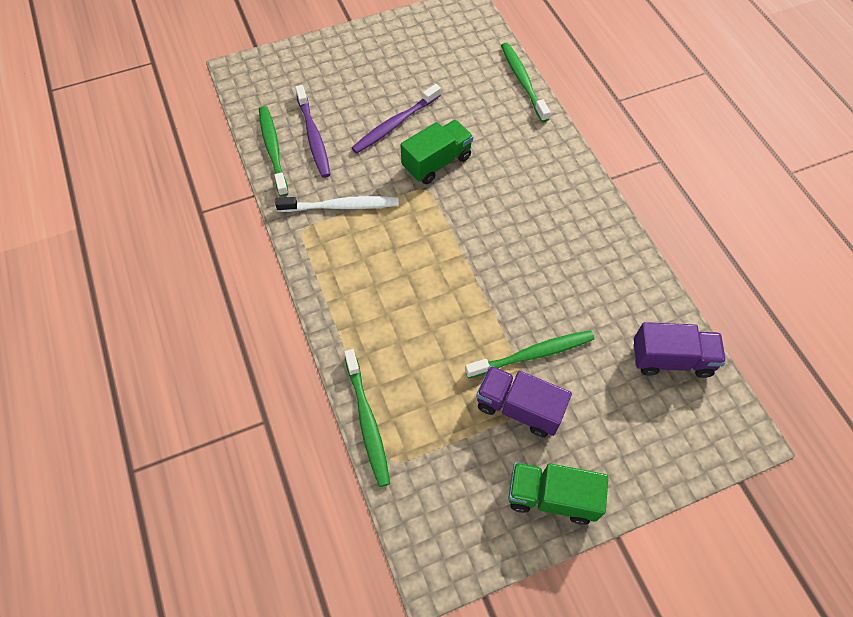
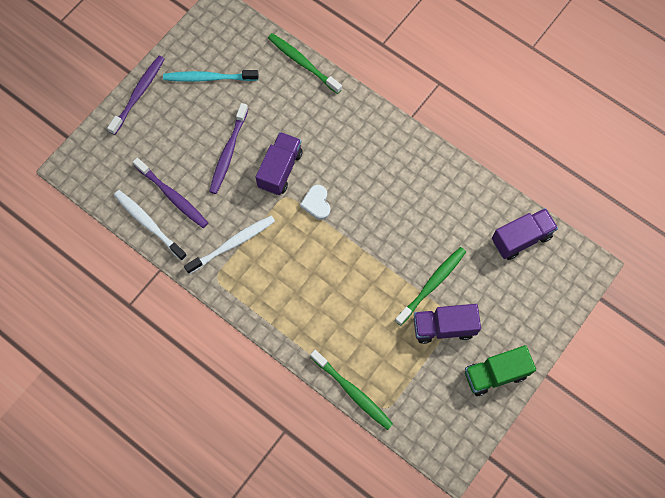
camera: 30 degrees left, 10 degrees up
(273, 149) = (148, 224): green toothbrush -> white toothbrush
(345, 40) = (139, 94): none -> purple toothbrush
(420, 55) = (208, 78): none -> turquoise toothbrush
(437, 162) = (280, 169): green truck -> purple truck
(454, 211) = (316, 203): none -> white heart

